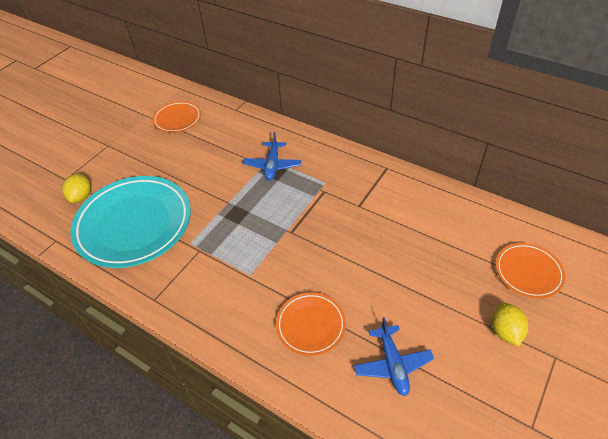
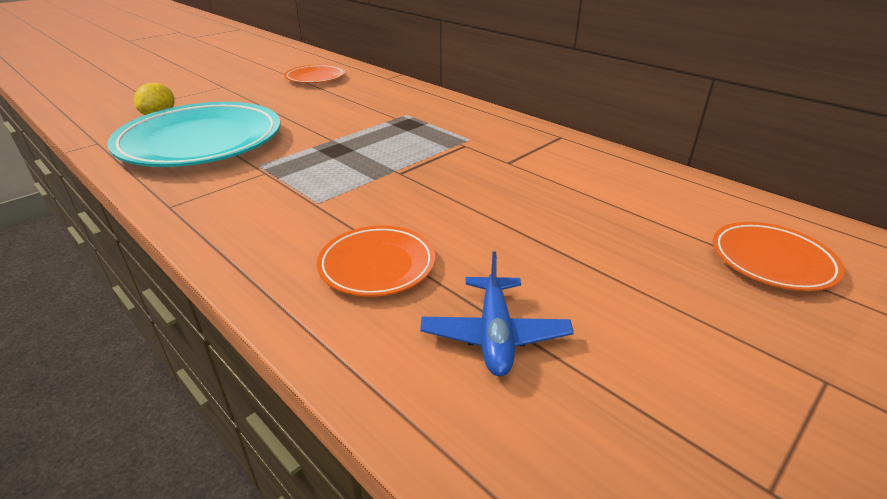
camera: 10 degrees right, 15 degrees down
(272, 165) = (407, 119): blue plane -> none
(505, 331) = (722, 326): yellow lemon -> none

